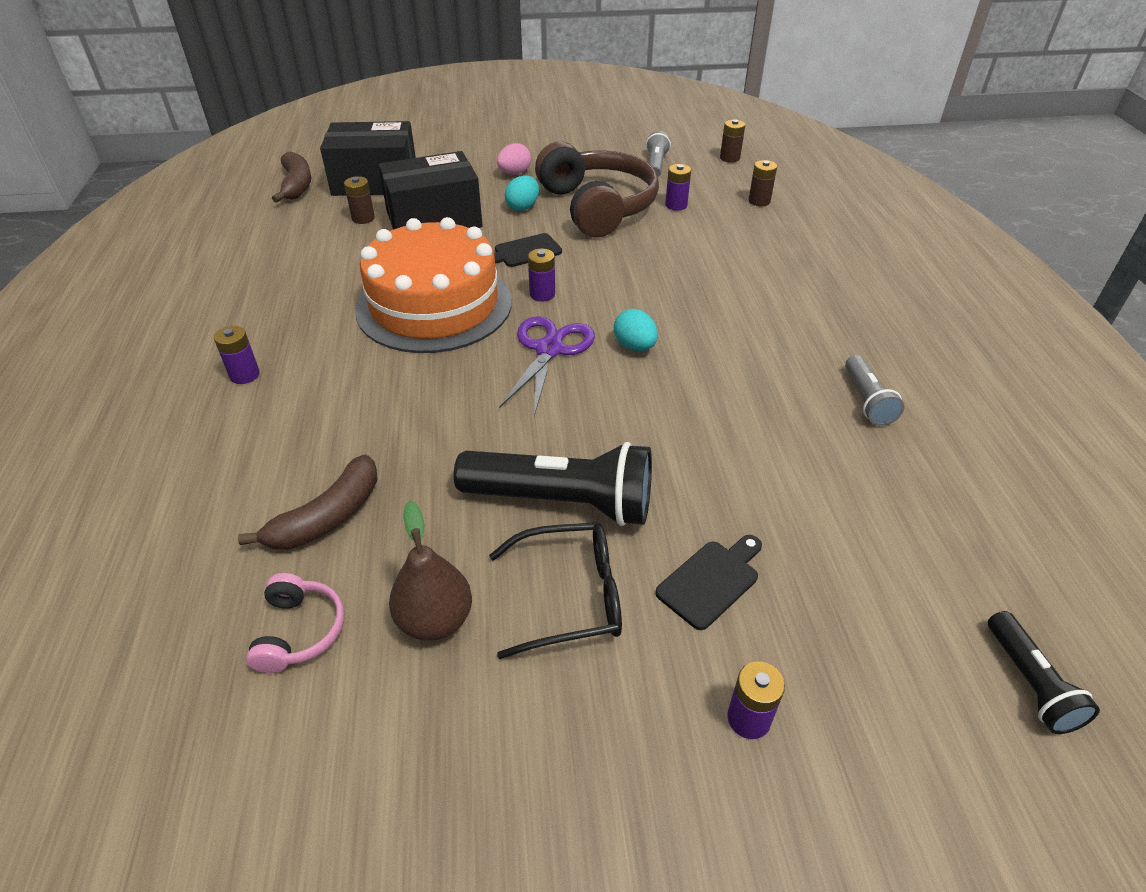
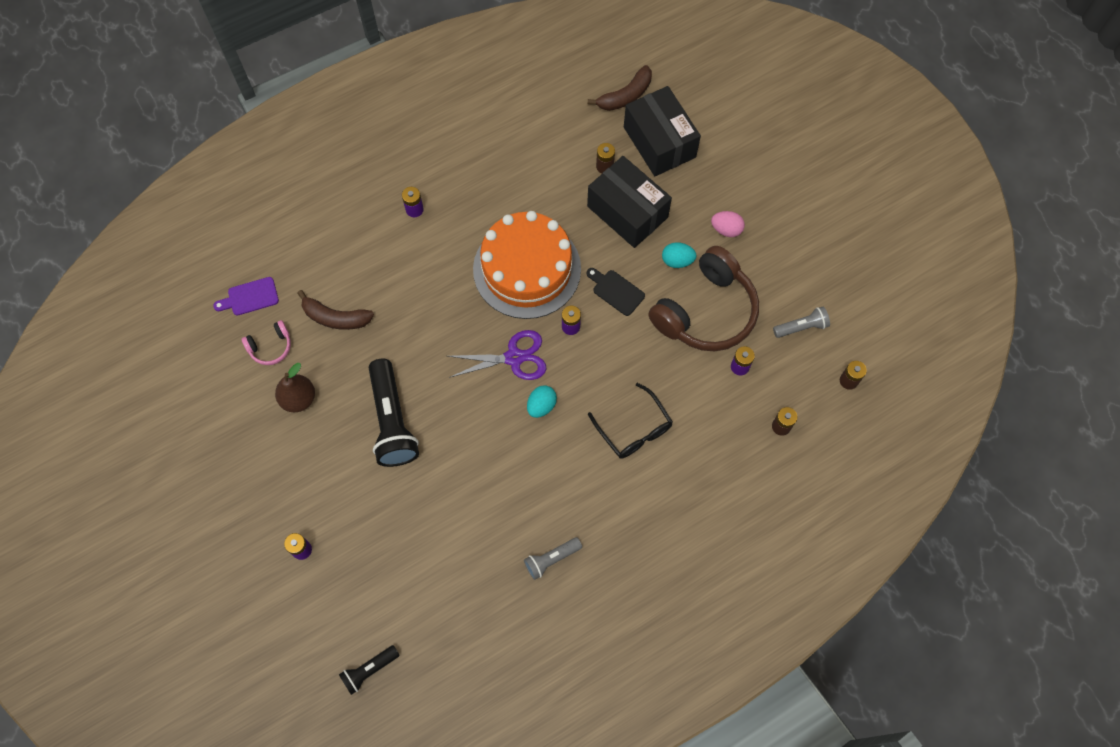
camera: 65 degrees right, 25 degrees up
(171, 632) = (250, 297): none -> purple cutting board
(572, 596) = (335, 451): black glasses -> black glasses (634, 430)
(711, 581) = (370, 511): black cutting board -> none

